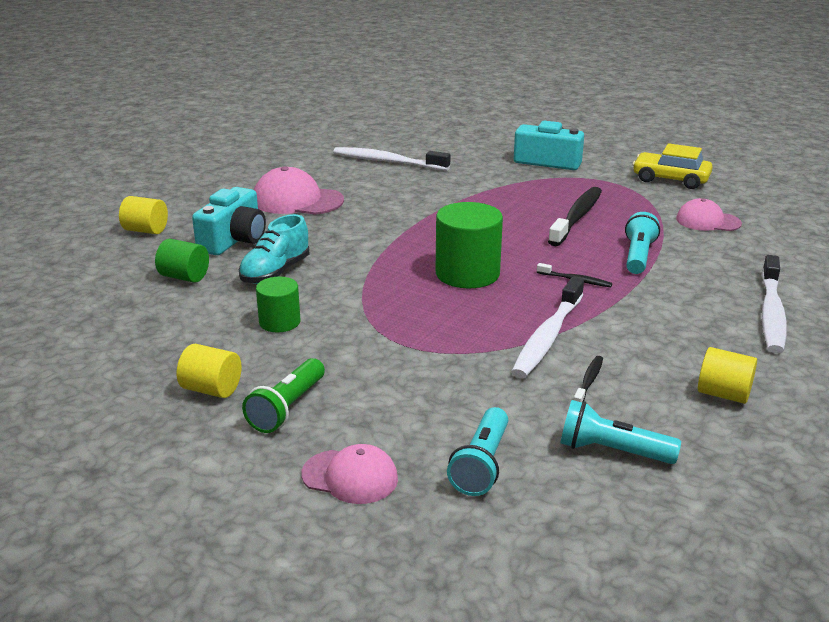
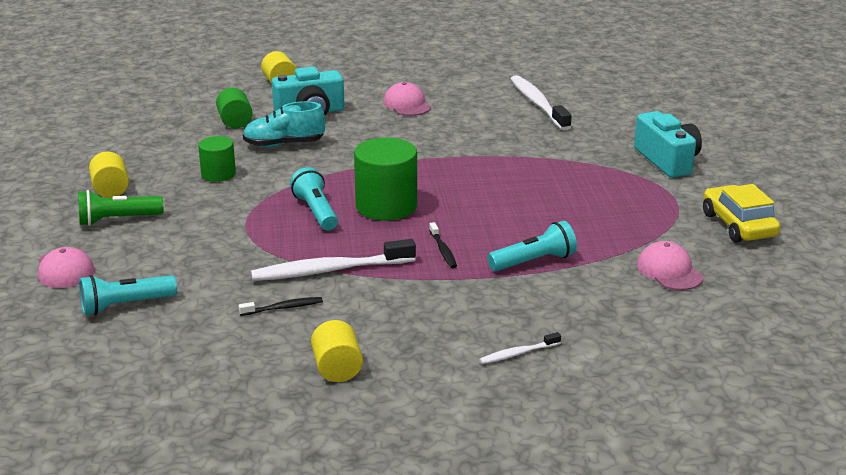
camera: 50 degrees right, 0 degrees up
(297, 200) = (407, 104): pink cap -> pink cap, size x0.65
(576, 217) = (567, 212): black toothbrush -> none
(612, 451) = (196, 347): turquoise flashlight -> turquoise flashlight (316, 212)
(771, 313) = (518, 353): white toothbrush -> white toothbrush, size x0.48

